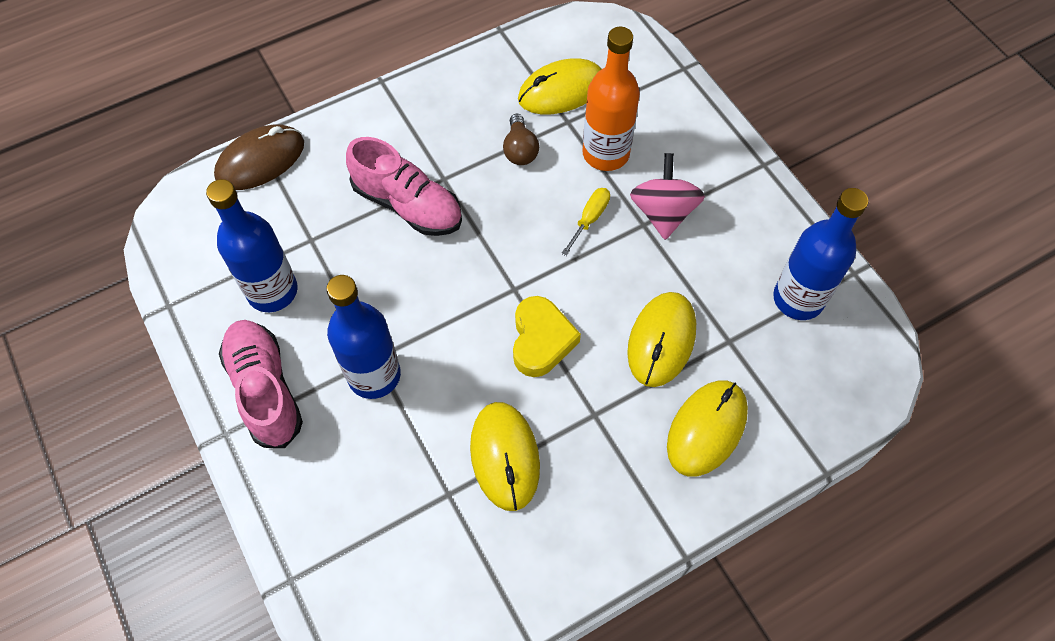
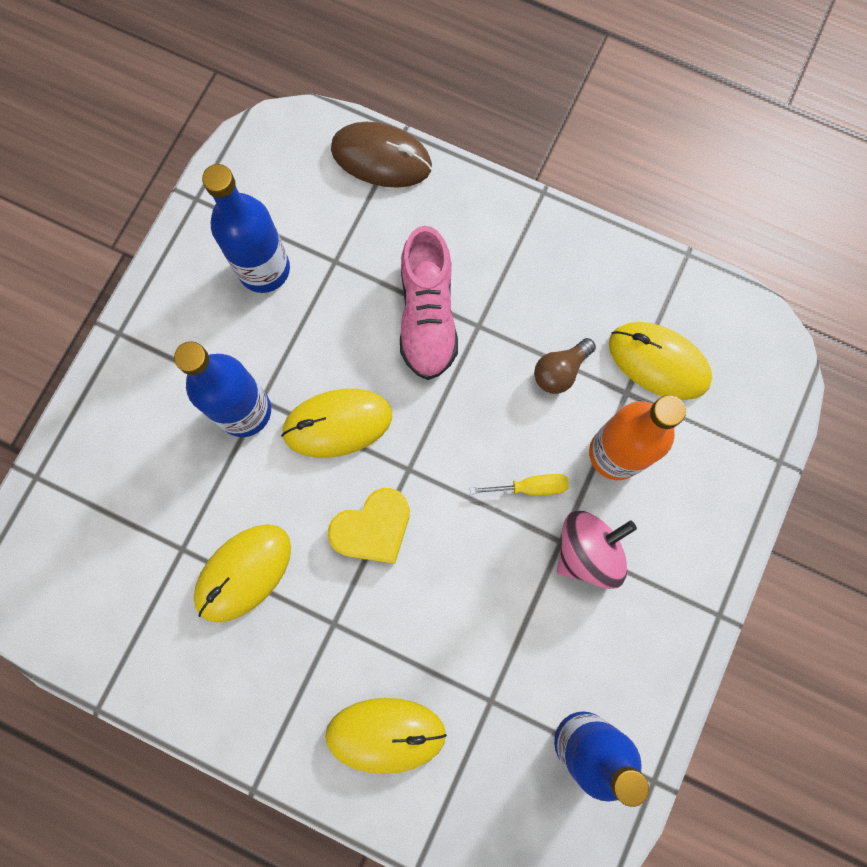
camera: 55 degrees right, 15 degrees up
(265, 390) = (174, 334): pink shoe -> none
(661, 340) = (447, 637): yellow mouse -> yellow mouse (337, 423)

